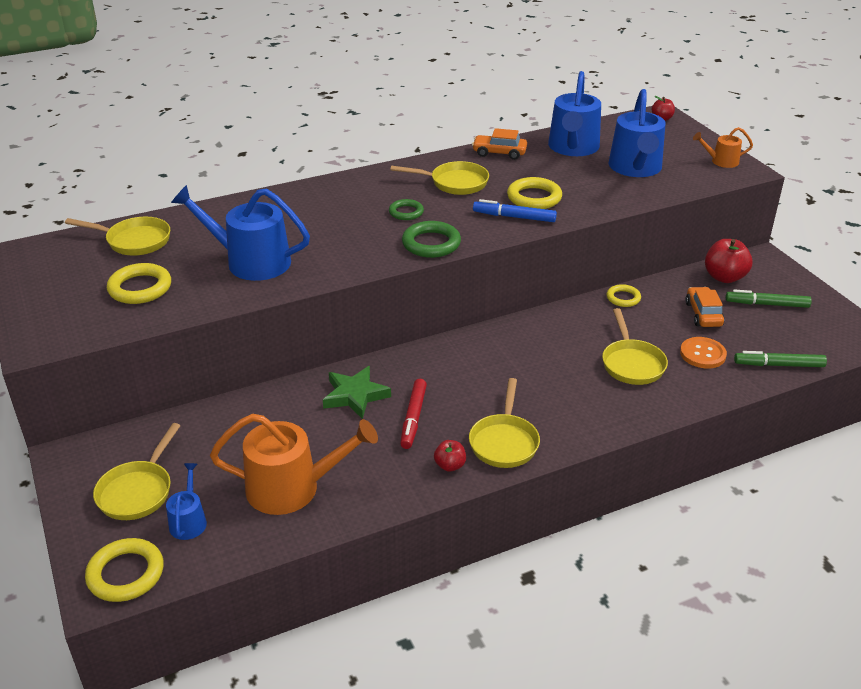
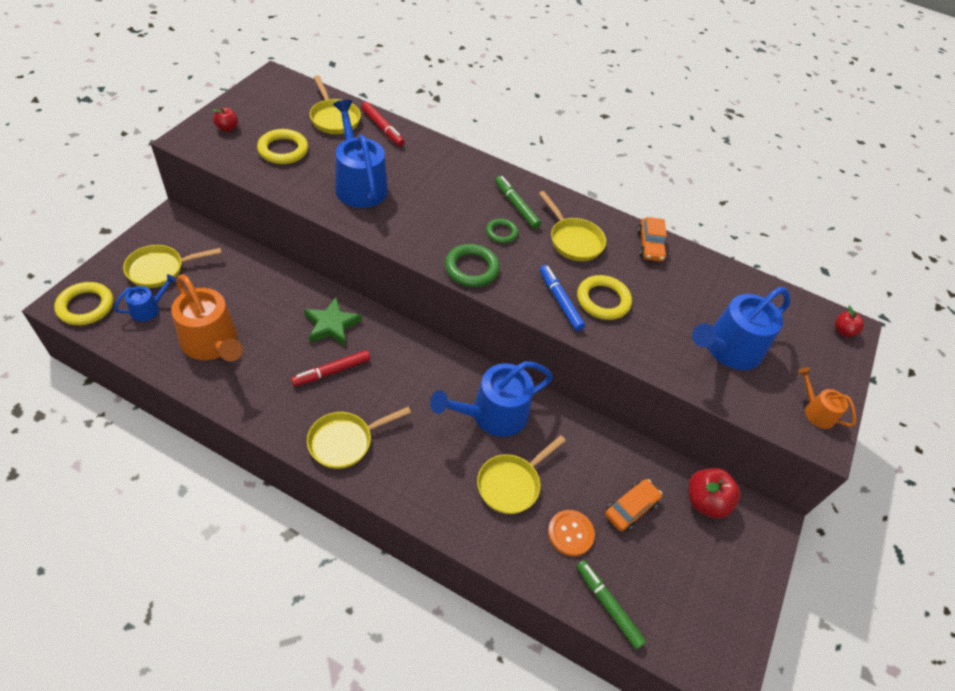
camera: 45 degrees right, 15 degrees up
(188, 219) = (382, 128): none -> red marker
(450, 465) = (294, 420): red apple -> red apple (227, 128)
(499, 153) = (650, 246): orange car -> orange car turned 150 degrees counterclockwise
(573, 148) = (714, 289): blue watering can -> blue watering can (493, 414)
(623, 298) = (598, 436): yellow ring -> none
(767, 304) = (695, 556): green marker -> green marker (516, 206)

